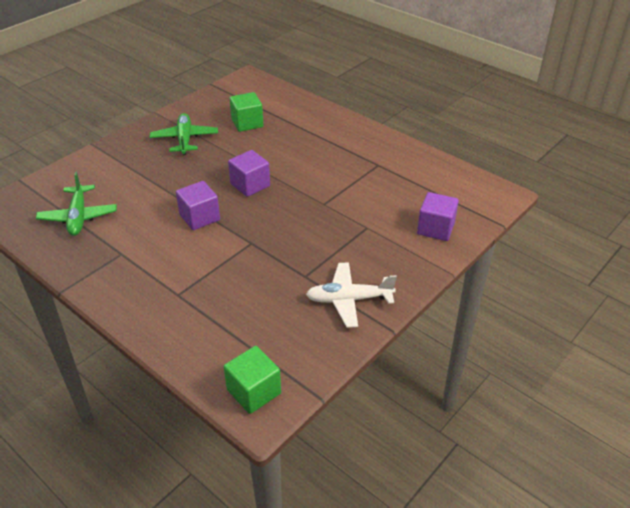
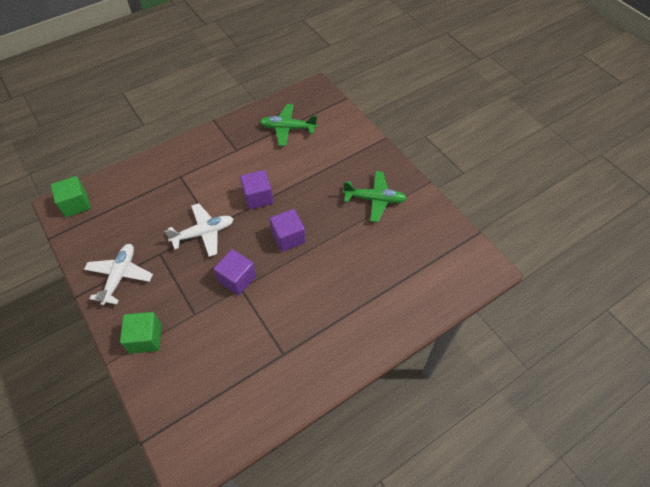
camera: 105 degrees right, 15 degrees up
(247, 123) = (391, 252): green cube -> green cube (146, 338)
(264, 247) = (203, 233): none -> white plane
(435, 228) = (166, 372): purple cube -> purple cube (237, 279)

